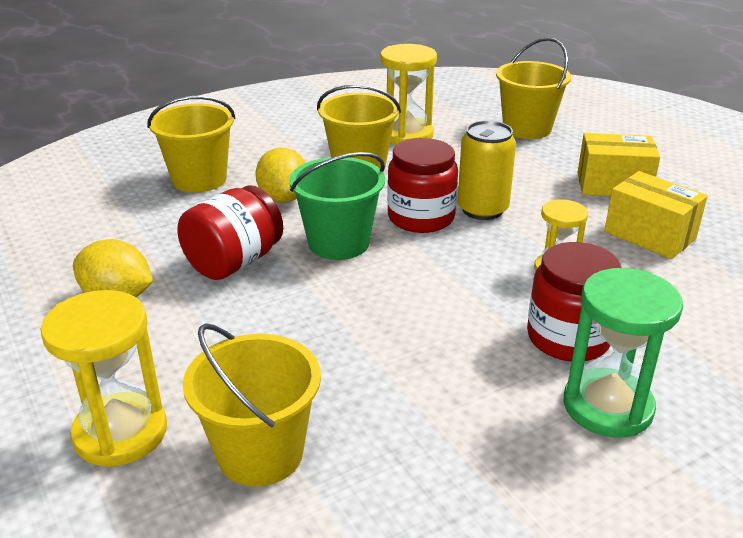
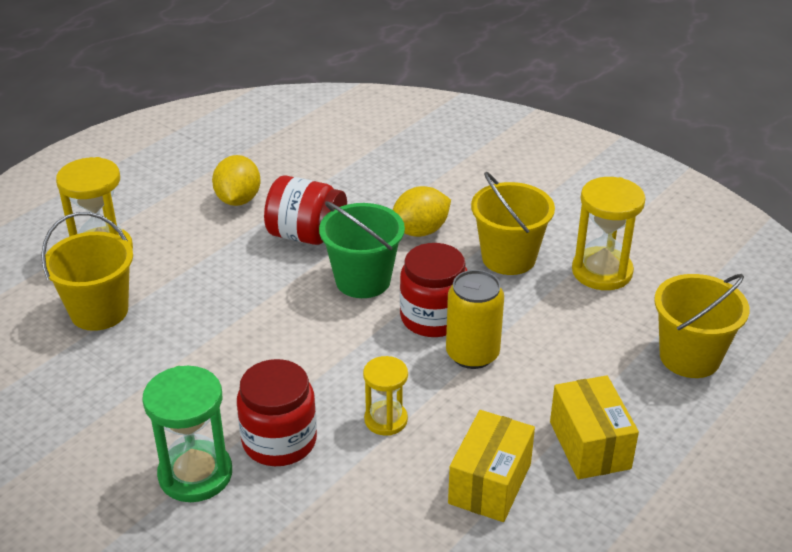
camera: 70 degrees right, 5 degrees up
(199, 179) = (424, 178): yellow bucket -> none

